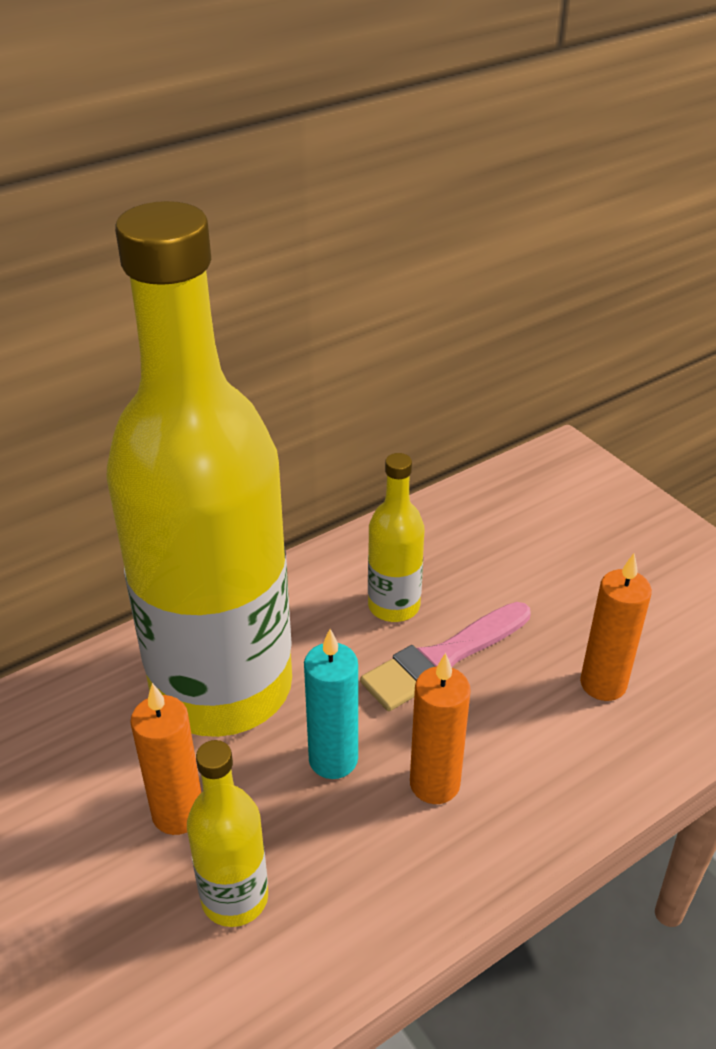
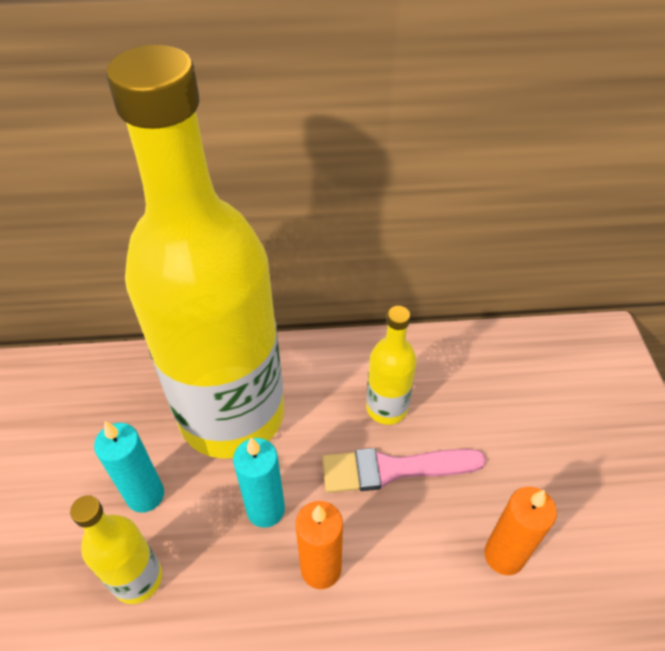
camera: 30 degrees right, 10 degrees up
(178, 813) = (145, 495): orange candle -> turquoise candle

